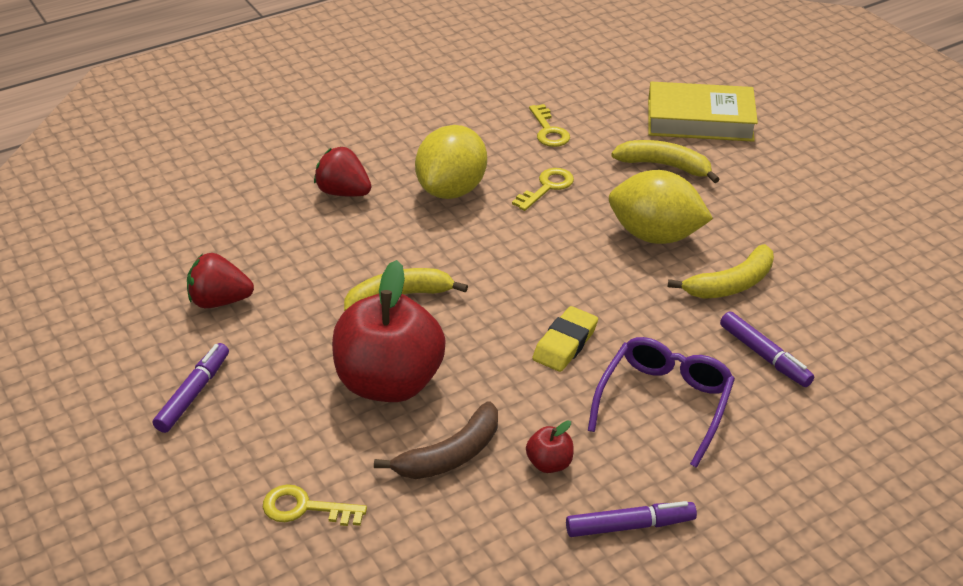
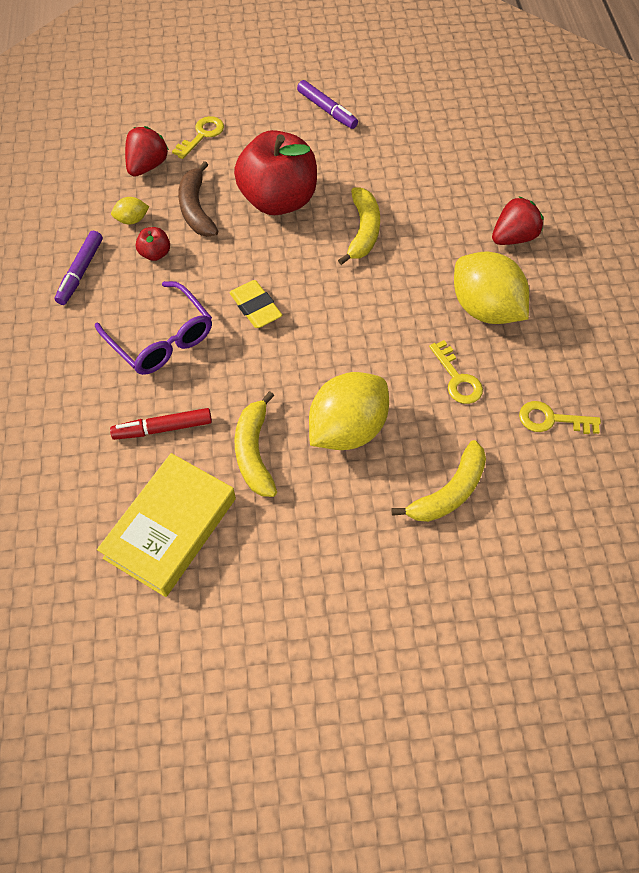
camera: 115 degrees right, 20 degrees up
(220, 301) = (411, 139): red strawberry -> red strawberry (147, 166)
(509, 514) = (132, 220): none -> yellow lemon
(700, 120) = (518, 572): yellow book -> yellow book (170, 528)
(764, 356) = (163, 428): purple marker -> red marker

